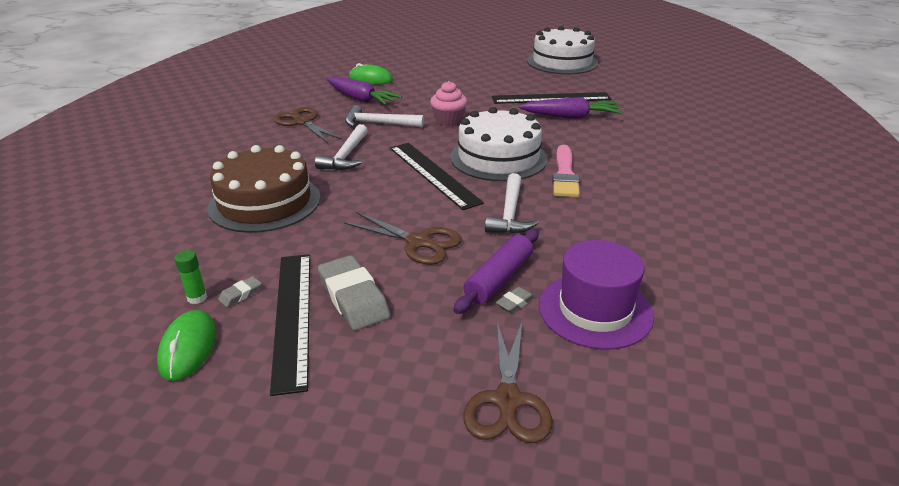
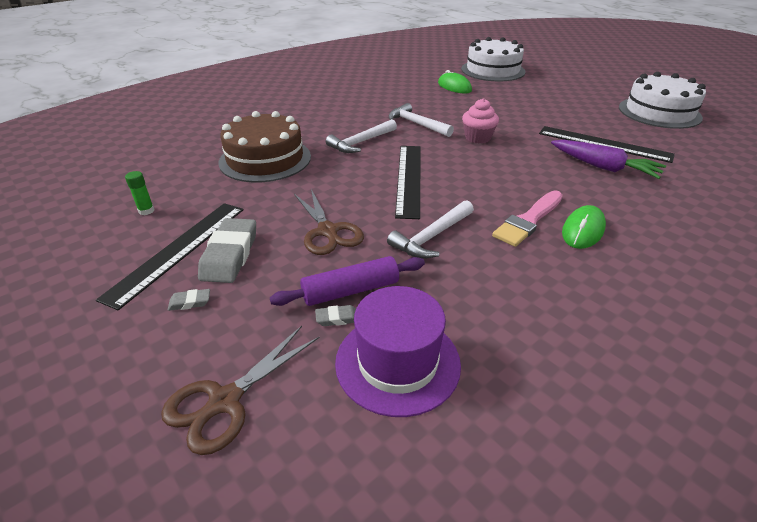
camera: 35 degrees right, 5 degrees up
(188, 348) = (100, 243): green mouse -> green mouse (583, 230)
(240, 294) = (171, 219): grey eraser -> grey eraser (190, 302)
(302, 122) = (362, 107): brown scissors -> none
(361, 99) = (427, 101): purple carrot -> none
(498, 157) = (483, 183): white cake -> white cake (493, 70)

